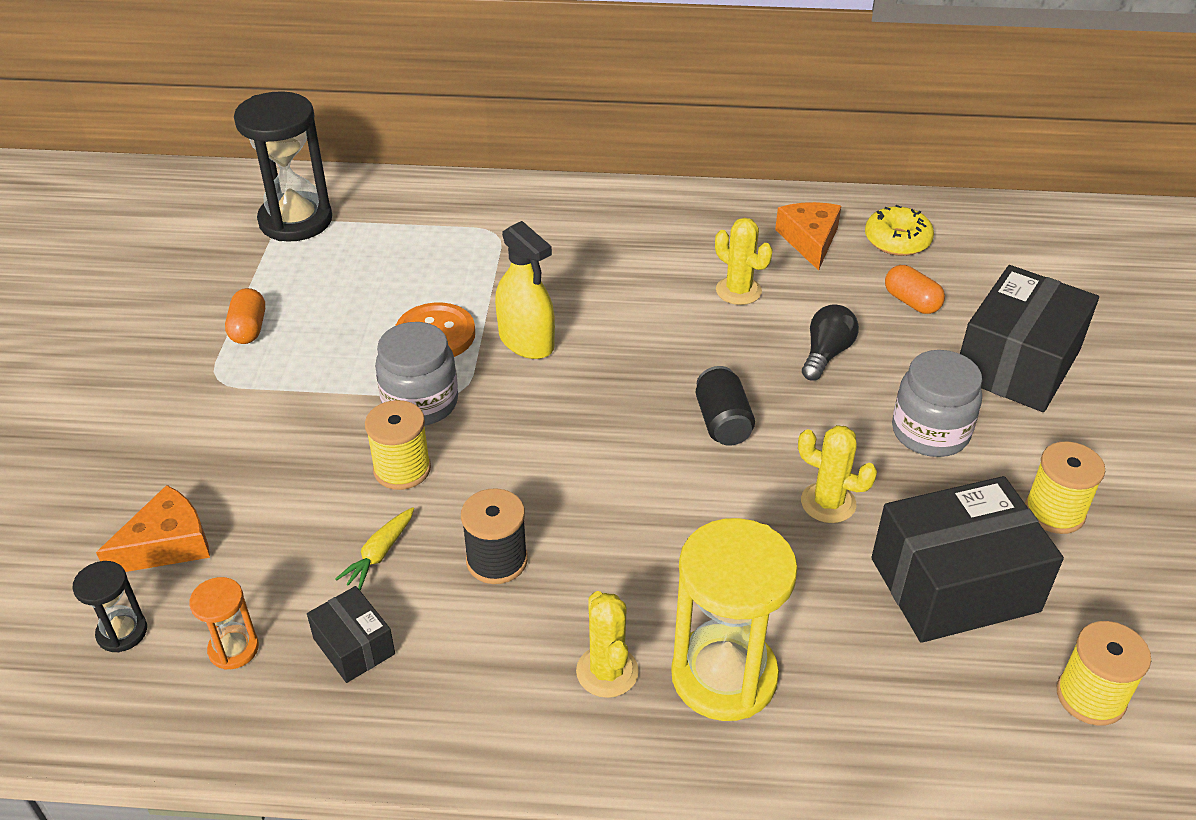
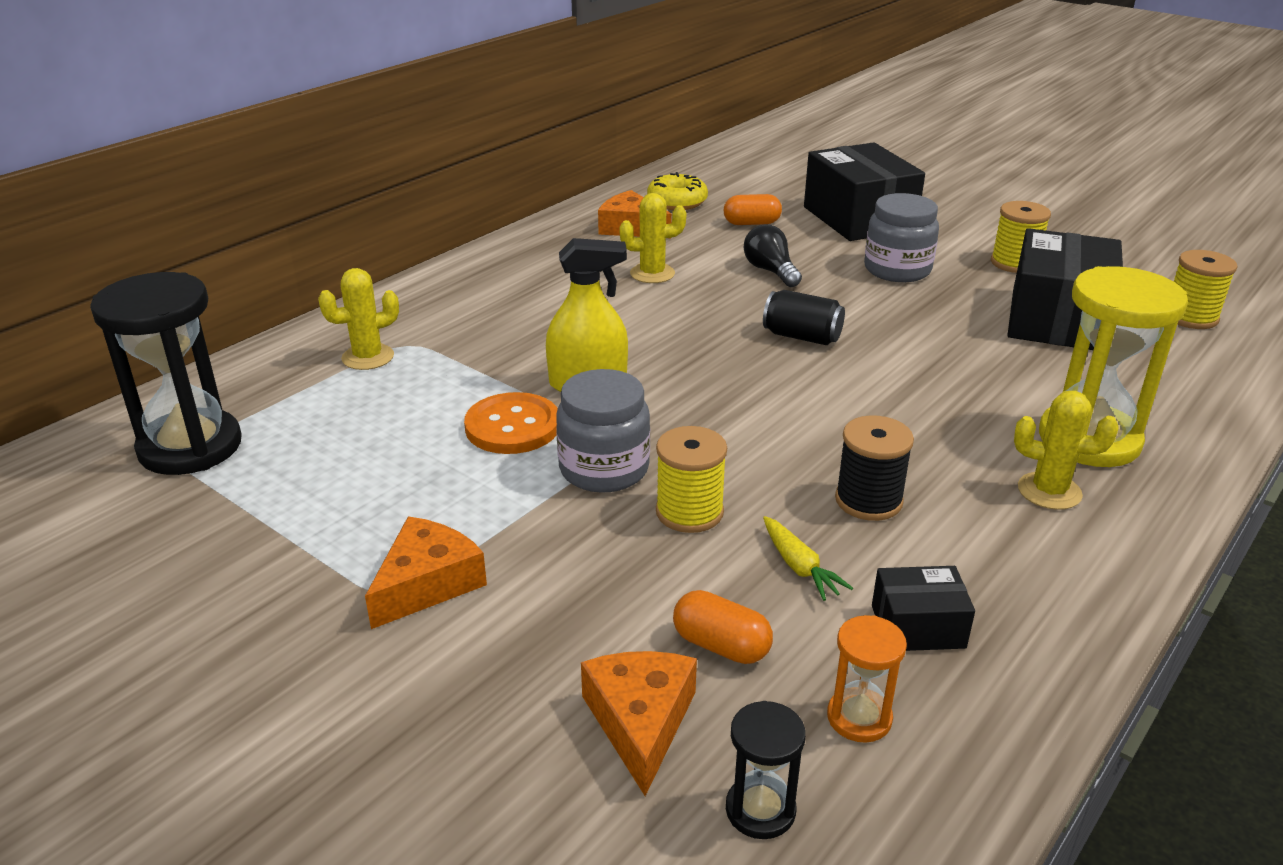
camera: 55 degrees left, 10 degrees down
(235, 389) = (427, 583): none -> orange cheese
(248, 329) = (333, 540): orange capsule -> orange capsule (721, 645)
(828, 503) = (935, 331): yellow cactus -> yellow cactus (368, 357)

